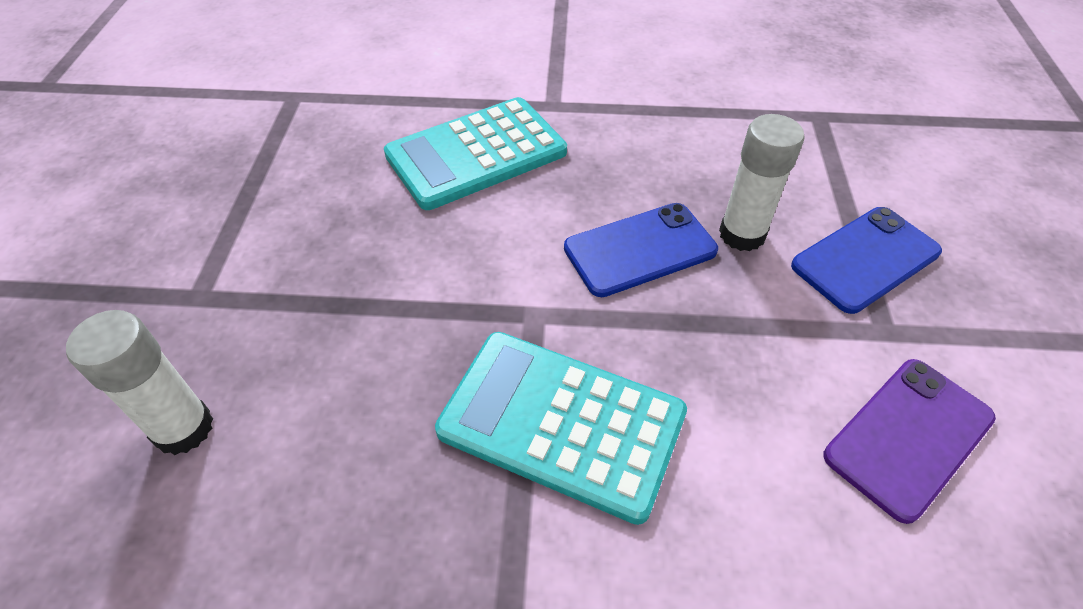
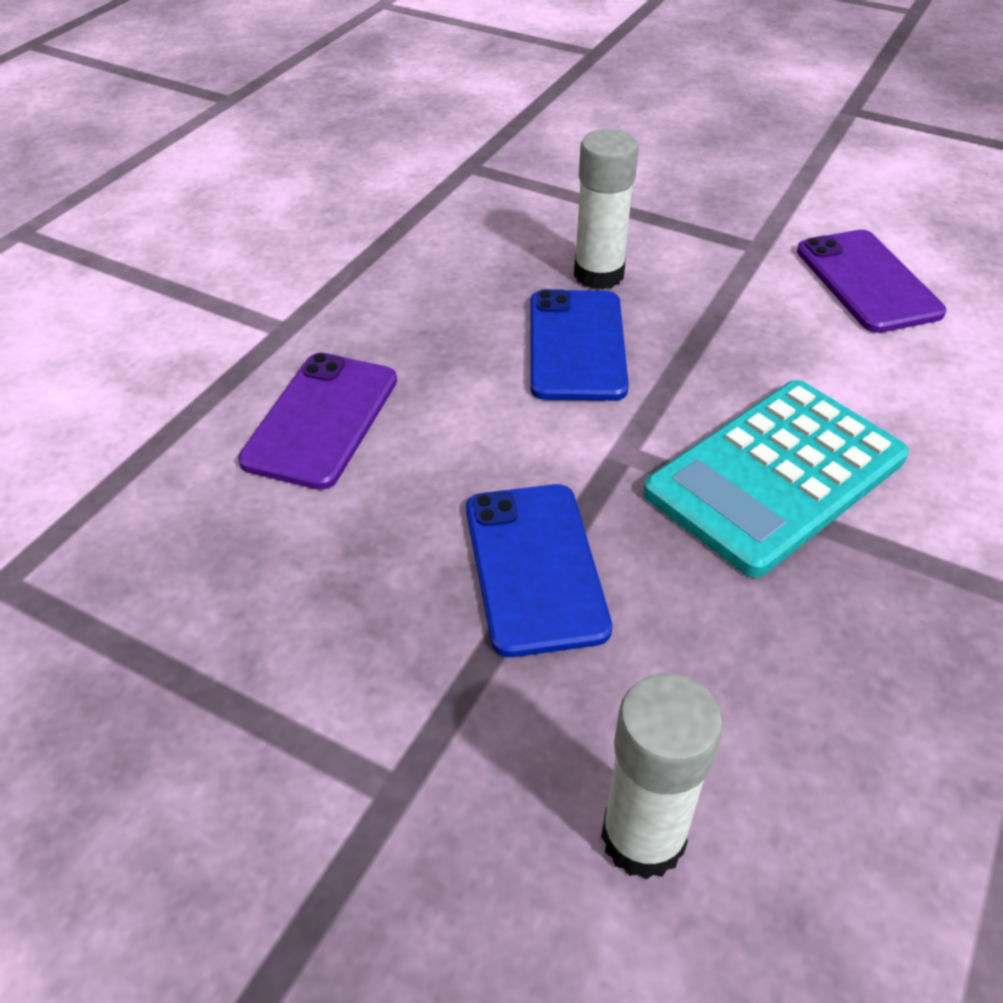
camera: 65 degrees left, 5 degrees down
(476, 154) = (321, 420): turquoise calculator -> purple phone
(865, 259) = (673, 221): blue phone -> blue phone (535, 567)

